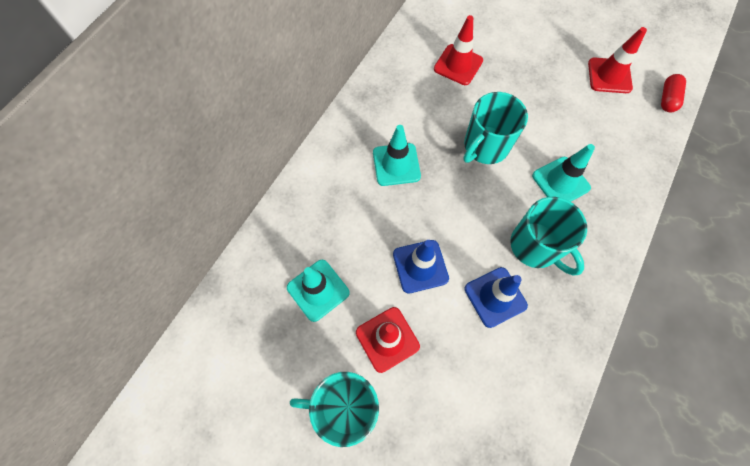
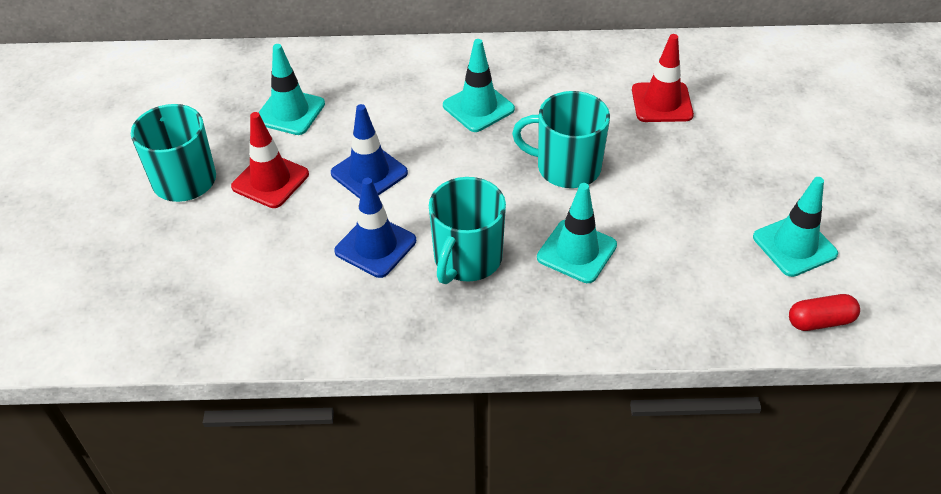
camera: 60 degrees right, 20 degrees down
(609, 76) = (794, 246): red traffic cone -> turquoise traffic cone

